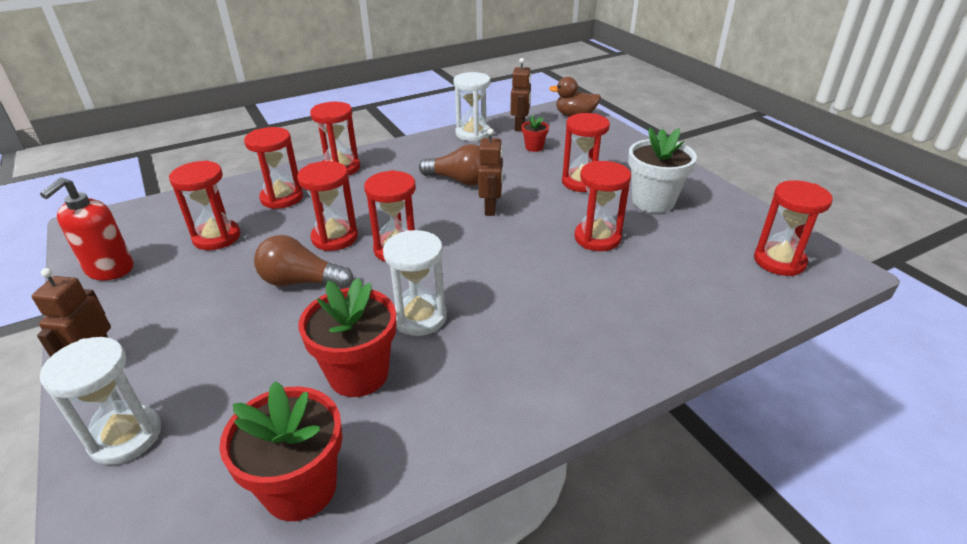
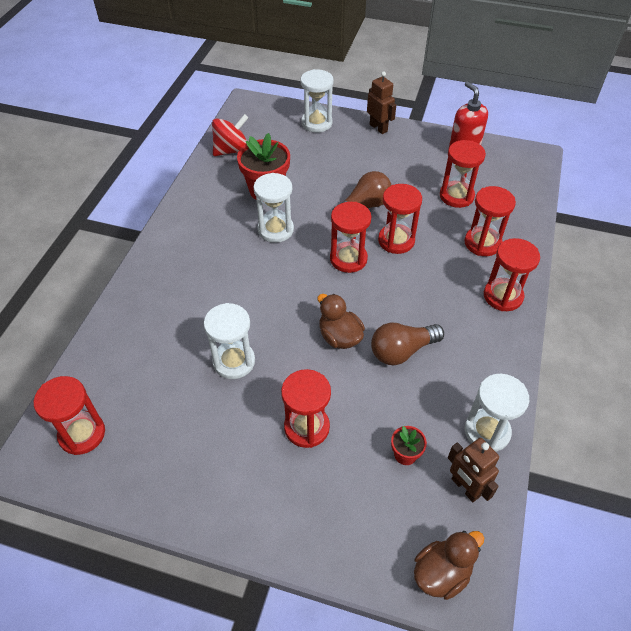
camera: 135 degrees right, 15 degrees up
(300, 488) = (231, 150): red flower pot -> red spinning top
(491, 208) = (339, 337): brown robot -> brown duck
(597, 238) = (234, 361): red hourglass -> white hourglass
(653, 201) = (224, 445): white flower pot -> none

